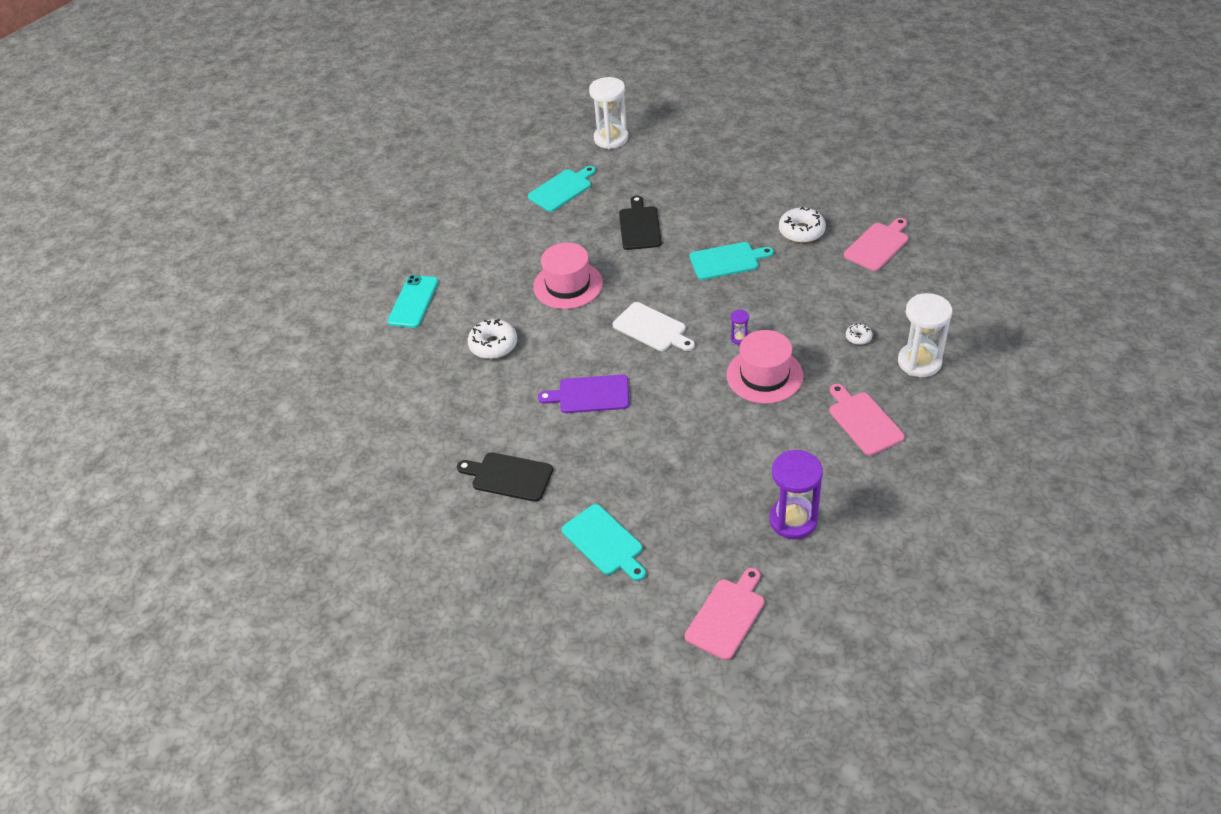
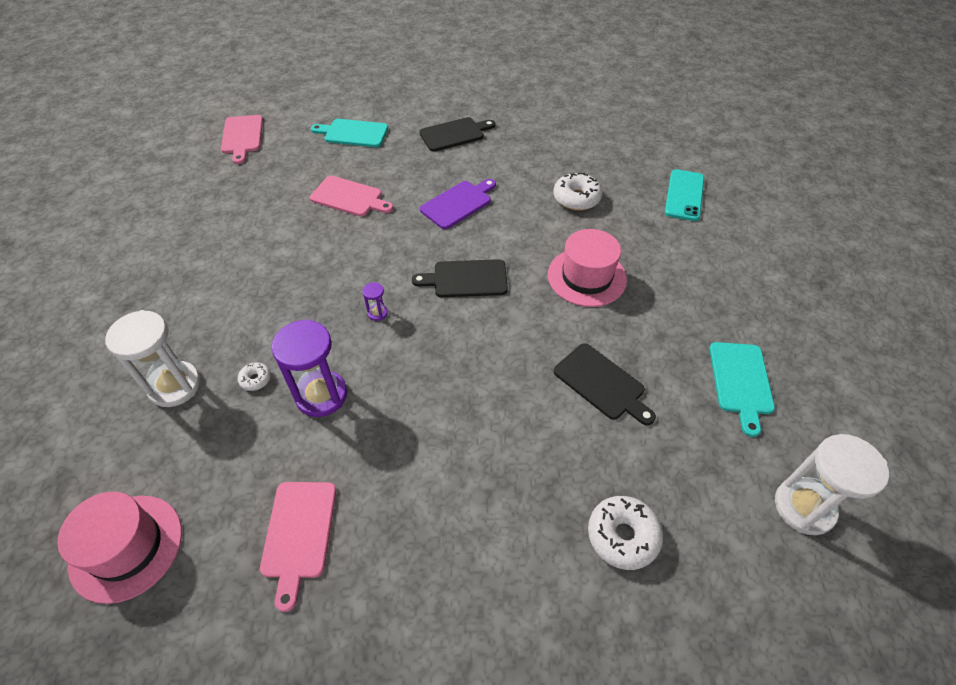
camera: 135 degrees right, 5 degrees up
(413, 302) = (684, 195): turquoise phone -> turquoise phone turned 45 degrees clockwise
(652, 328) = (466, 279): white cutting board -> black cutting board
(727, 261) = (465, 395): turquoise cutting board -> none
(764, 375) = (326, 291): pink hat -> pink hat (126, 547)
(793, 520) = (229, 201): purple hourglass -> purple hourglass (321, 395)
(801, 231) = (413, 495): white donut -> white donut (622, 536)
(863, 421) = (208, 297): pink cutting board -> pink cutting board (349, 197)

